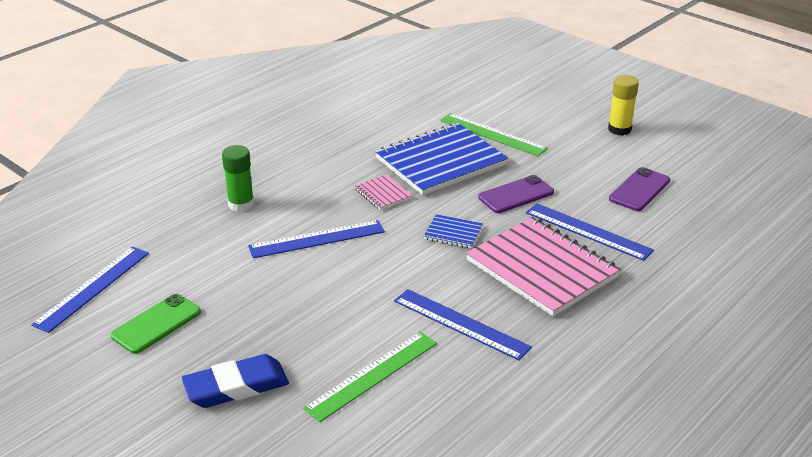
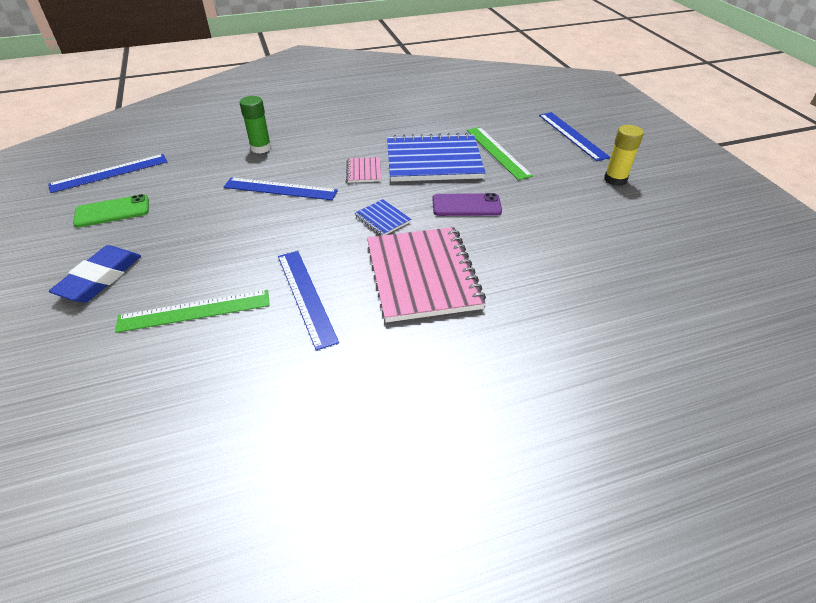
camera: 30 degrees right, 10 degrees up
(236, 387) = (100, 278): blue eraser -> blue eraser turned 75 degrees counterclockwise
(588, 231) = (497, 257): blue ruler -> blue ruler (572, 135)
(639, 190) = (583, 237): purple phone -> none

